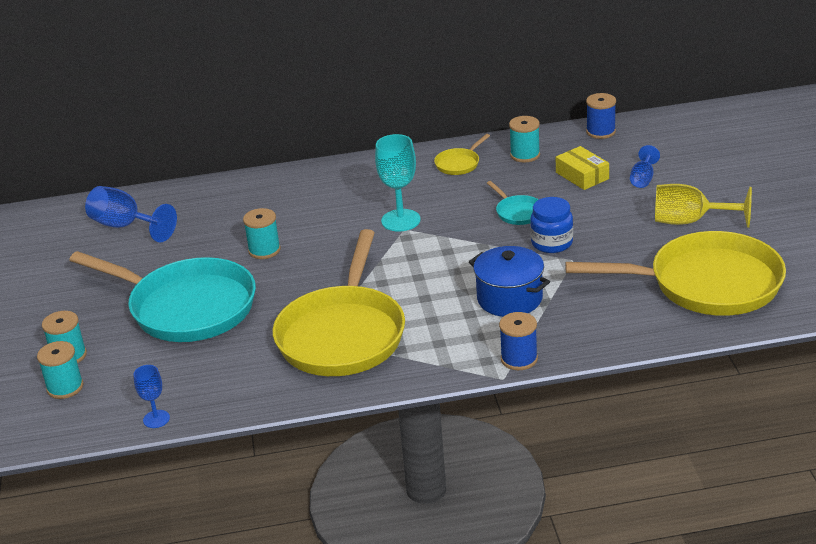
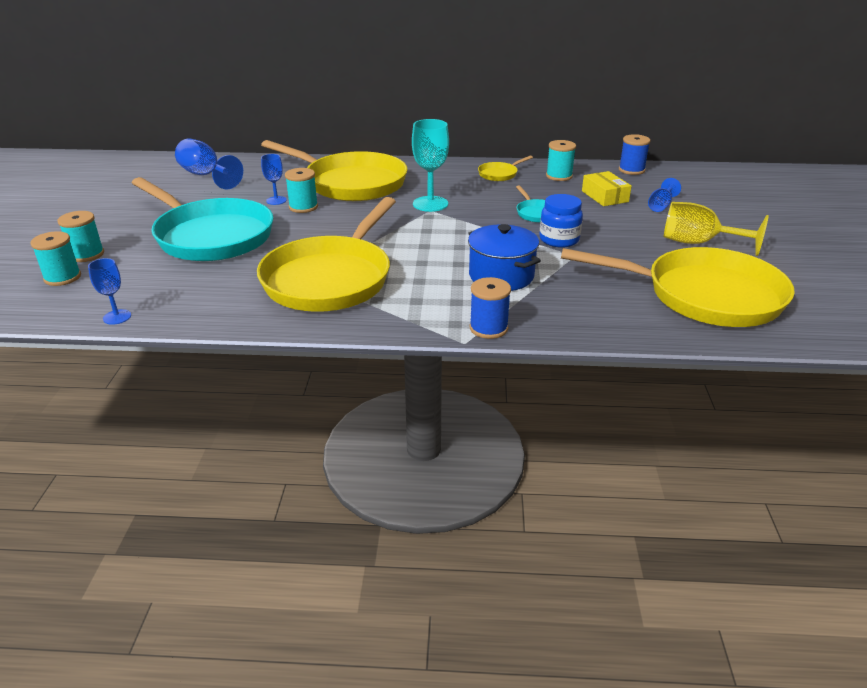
camera: 10 degrees right, 0 degrees up
(229, 247) = (276, 200): none -> blue goblet
(298, 207) = (350, 183): none -> yellow pan

